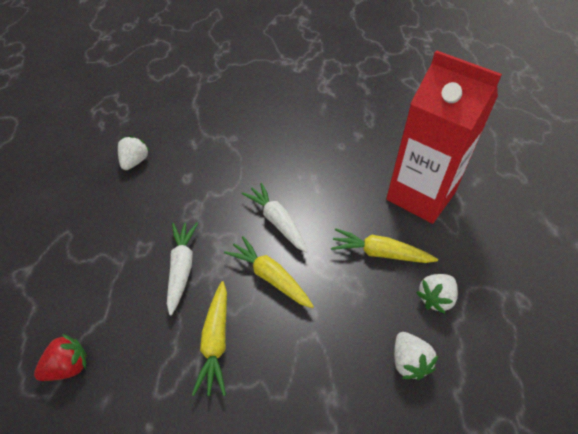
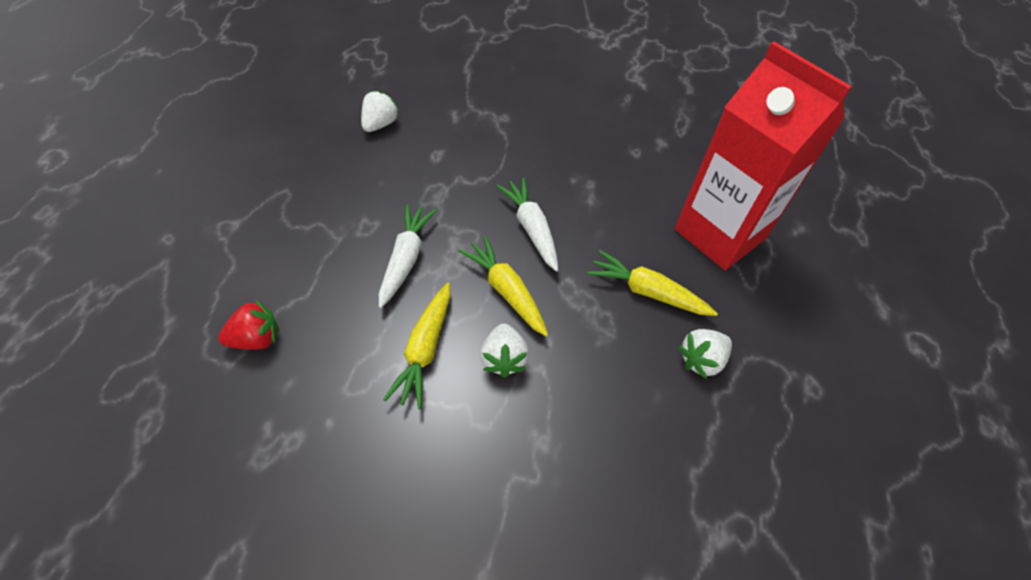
camera: 10 degrees right, 5 degrees up
(408, 362) = (646, 425): white strawberry -> white strawberry (503, 358)

